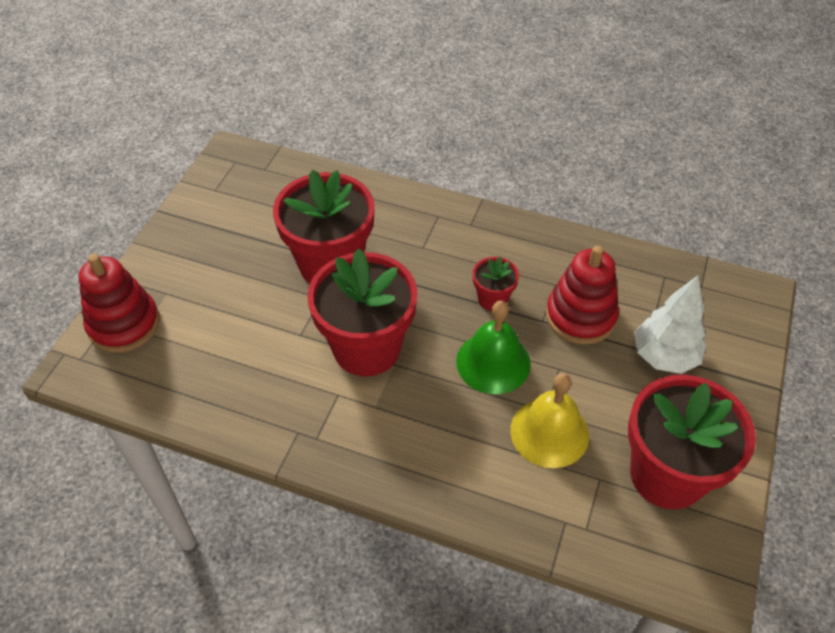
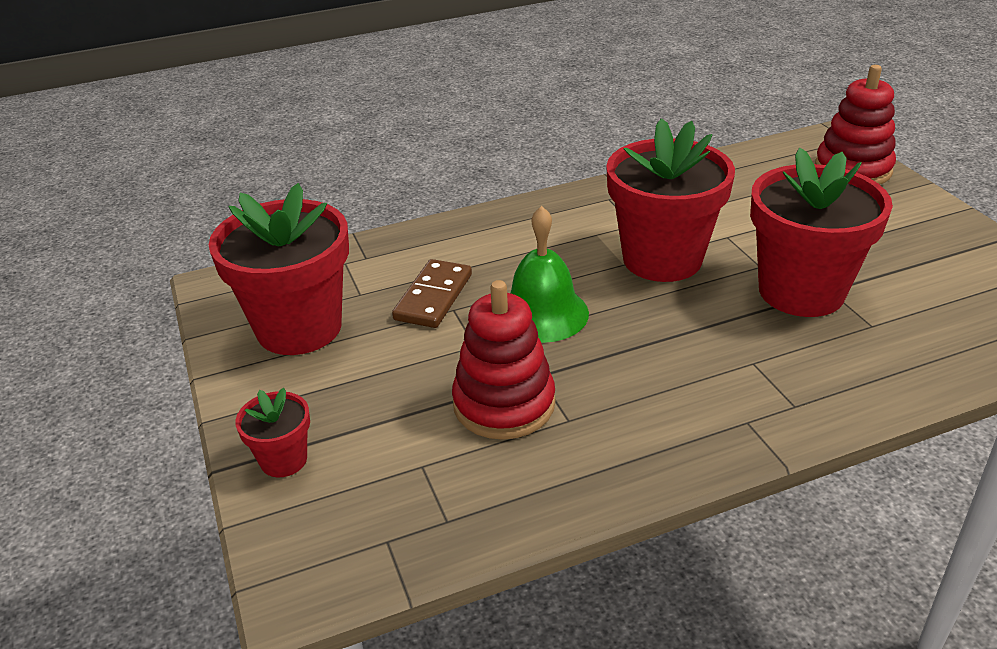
camera: 140 degrees right, 15 degrees down
(492, 299) = (613, 361): red flower pot -> red flower pot (283, 460)
(549, 432) = (433, 297): yellow bell -> brown domino
(664, 356) = (374, 422): white tree -> none

